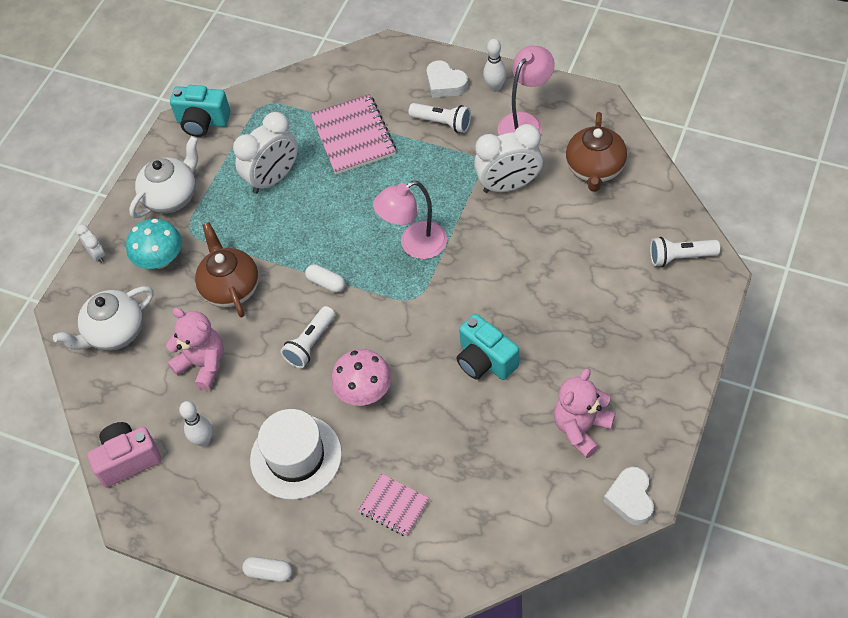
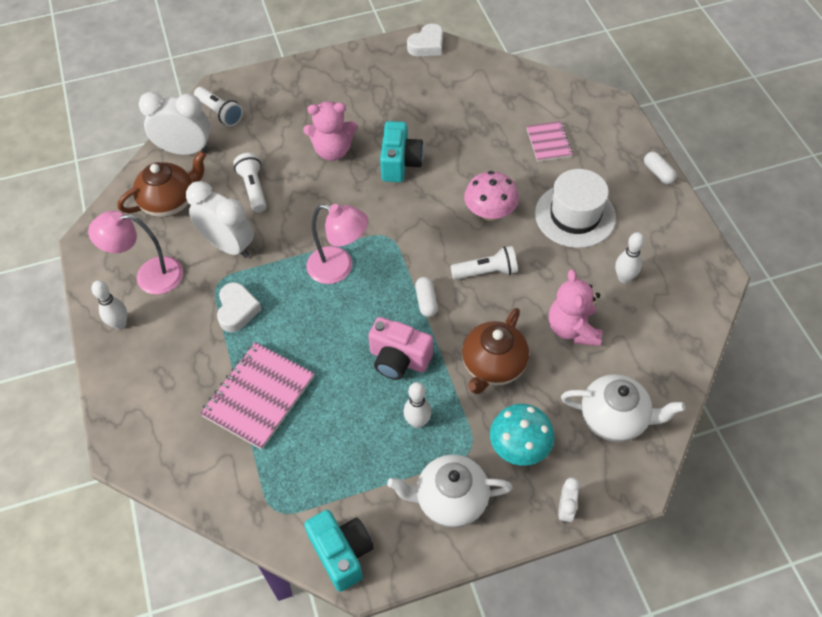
camera: 135 degrees left, 0 degrees up
(128, 460) = (688, 313): pink camera -> pink camera (399, 359)
(240, 213) = (417, 422): none -> white bowling pin
(273, 178) = (358, 426): white clock -> white clock (185, 150)
(442, 123) = (192, 336): white flashlight -> white flashlight (253, 188)
(445, 83) = (140, 366): white heart -> white heart (237, 310)
(581, 428) = (402, 89): pink teddy bear -> pink teddy bear (332, 150)

